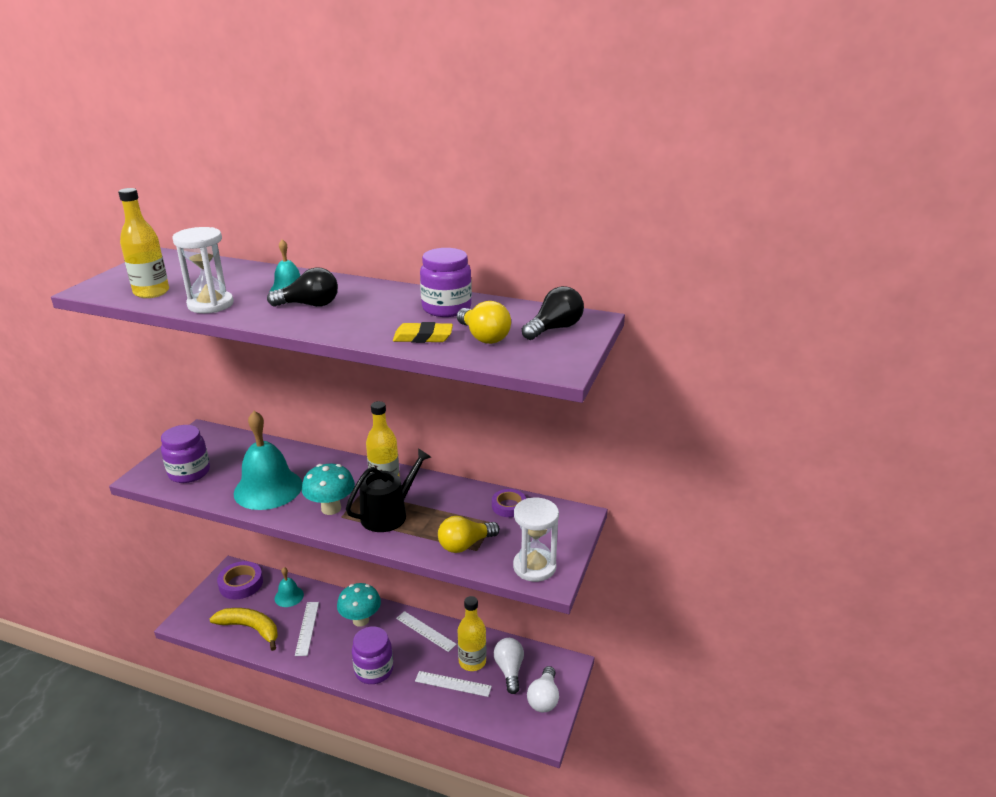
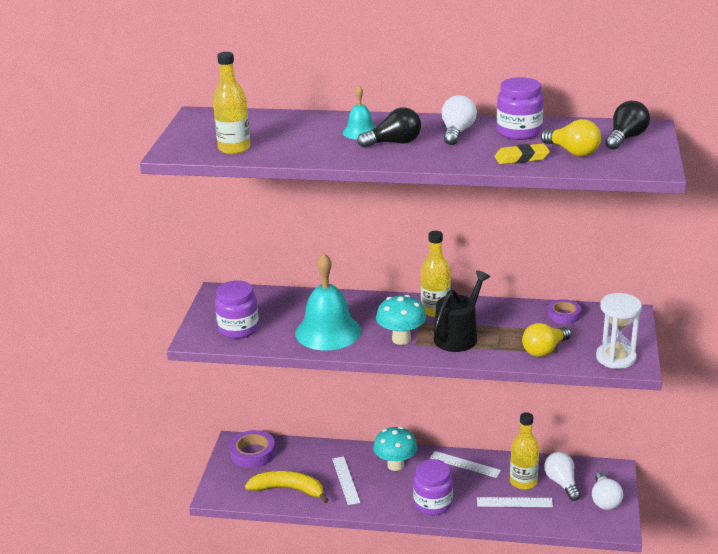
camera: 10 degrees left, 0 degrees up
(210, 304) = (303, 153): white hourglass -> none
(289, 596) = (310, 456): turquoise bell -> none
(383, 301) = (457, 132): none -> white light bulb

